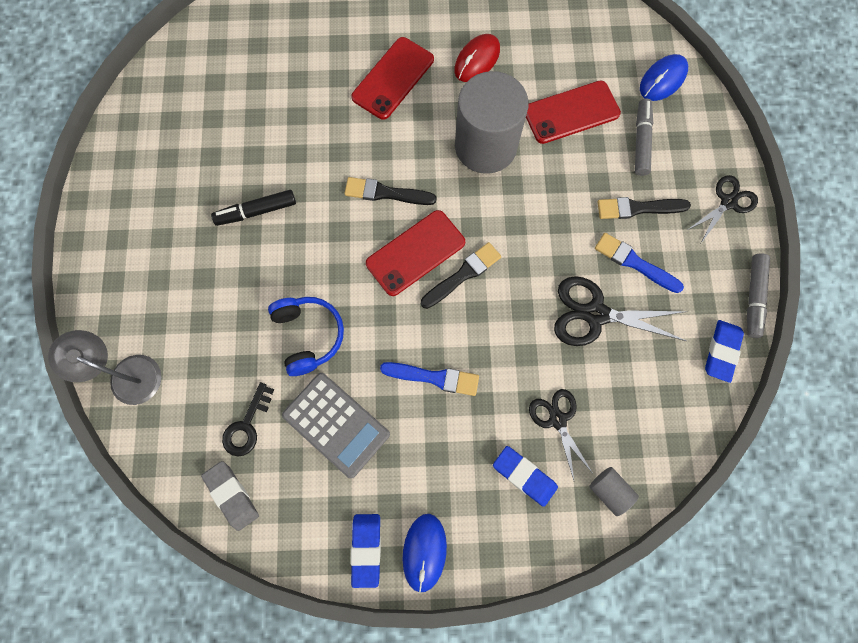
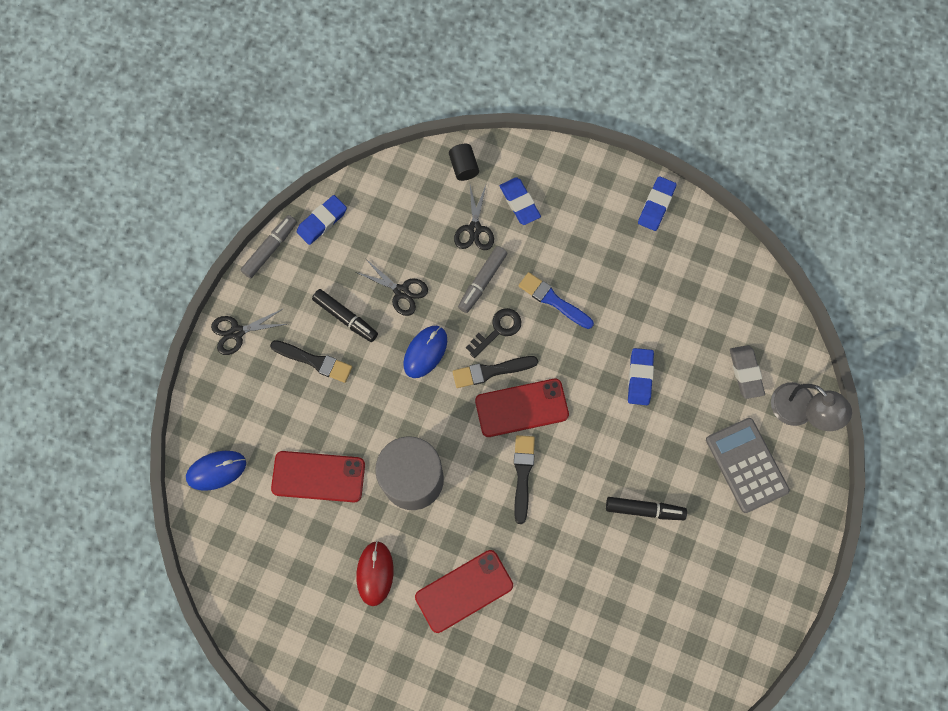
camera: 155 degrees left, 0 degrees up
(232, 495) = (742, 283): grey eraser -> grey eraser (745, 373)
(247, 425) = (714, 329): black key -> black key (497, 330)
(308, 335) = (640, 377): blue headphones -> blue eraser
(336, 424) = (644, 299): grey calculator -> grey calculator (746, 465)
(386, 193) = (522, 474): black brush -> black brush turned 120 degrees counterclockwise
(424, 552) = (615, 186): blue mouse -> blue mouse (425, 352)
(477, 60) = (375, 573): red mouse -> red mouse turned 60 degrees counterclockwise
(595, 314) = (401, 291): black scissors -> black scissors, size x0.64
(609, 491) = (463, 167): grey cylinder -> black cylinder
(634, 262) = (346, 318): blue brush -> black marker
(641, 141) = (274, 420): grey marker -> grey marker (482, 282)

